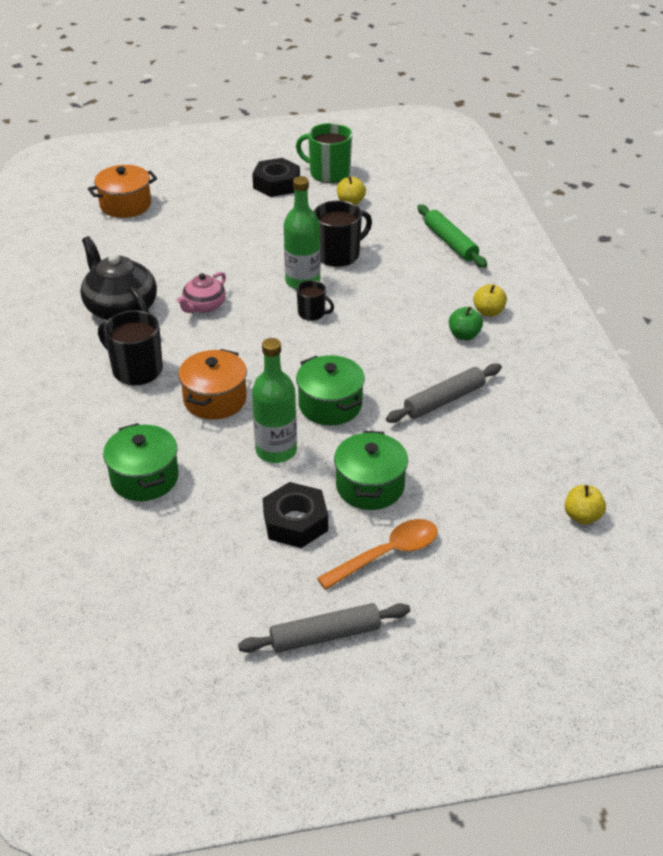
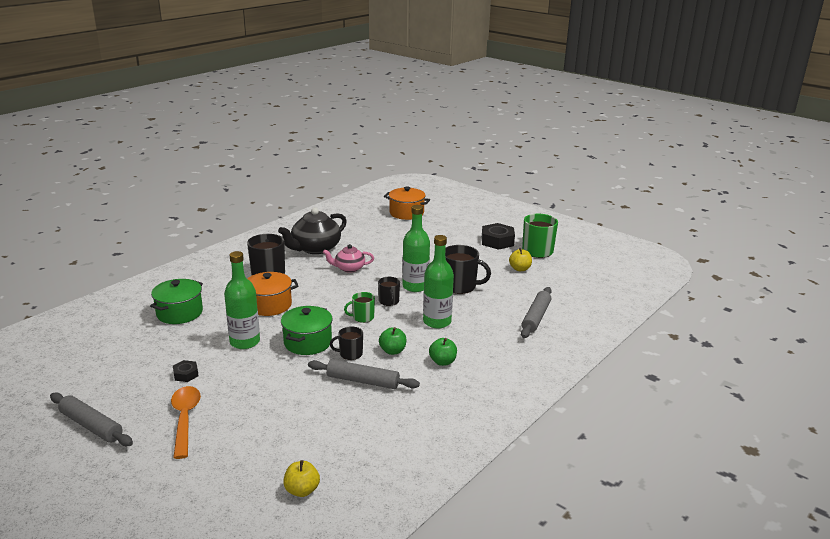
camera: 50 degrees right, 15 degrees down
(120, 308) = (315, 248): black teapot -> black teapot turned 150 degrees counterclockwise
(295, 522) = (186, 374): black nut -> black nut, size x0.53
(323, 345) = (362, 317): none -> green mug
(370, 486) = (245, 387): green pot -> none
(386, 386) = (350, 354): none -> black mug
(387, 554) = (185, 419): orange spoon -> orange spoon turned 120 degrees counterclockwise
(389, 303) = (437, 322): none -> green bottle
(411, 356) = (392, 351): none -> green apple
(450, 242) = (536, 317): green rolling pin -> grey rolling pin
(488, 312) = (482, 361): yellow apple -> none

